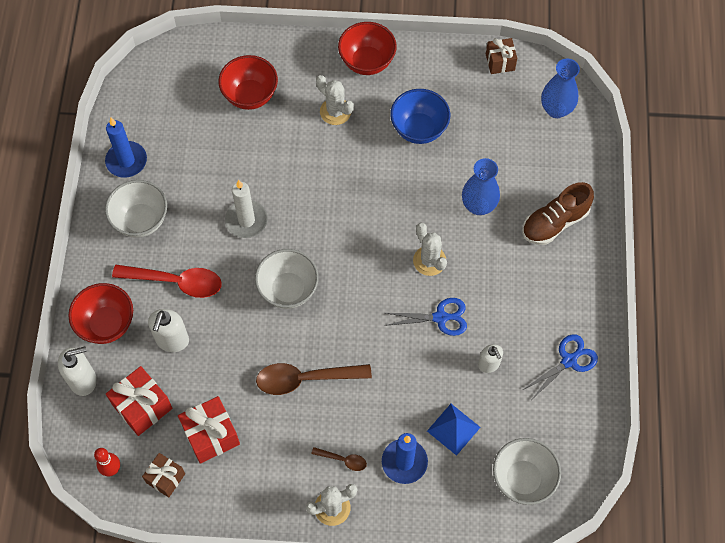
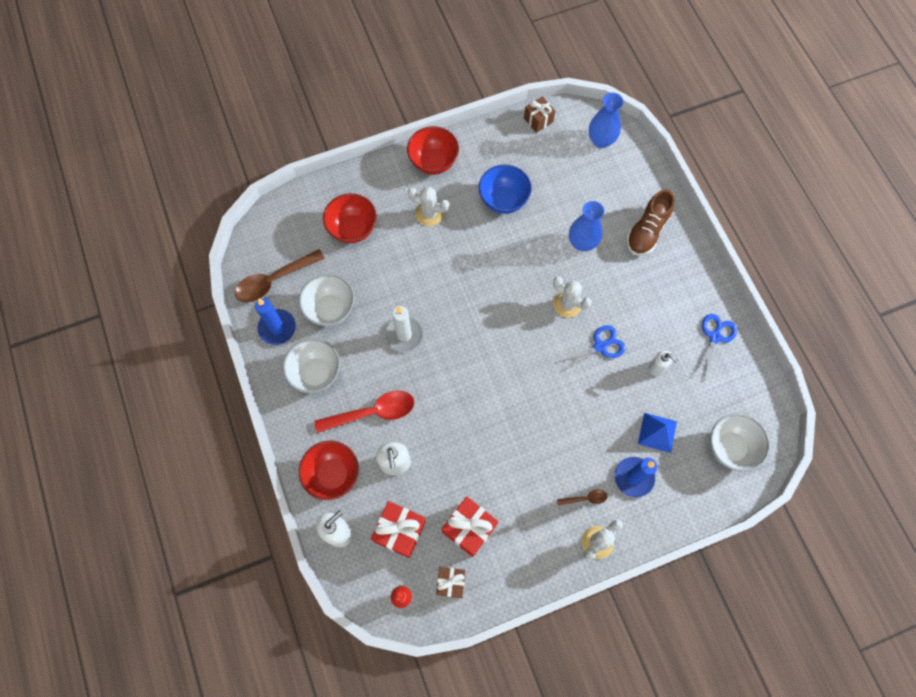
camera: 25 degrees left, 5 degrees up
(288, 289) = (468, 378): white bowl -> white bowl (330, 309)
(305, 379) = (520, 446): brown spoon -> brown spoon (274, 280)

